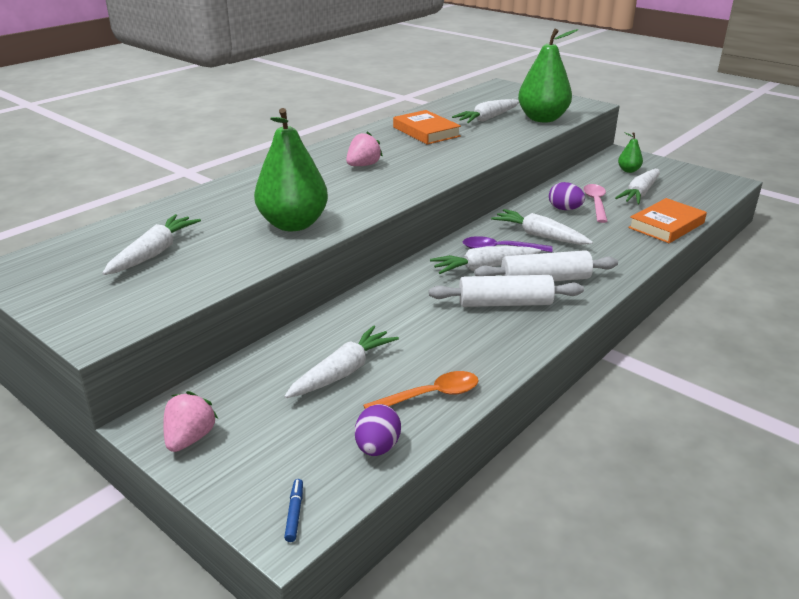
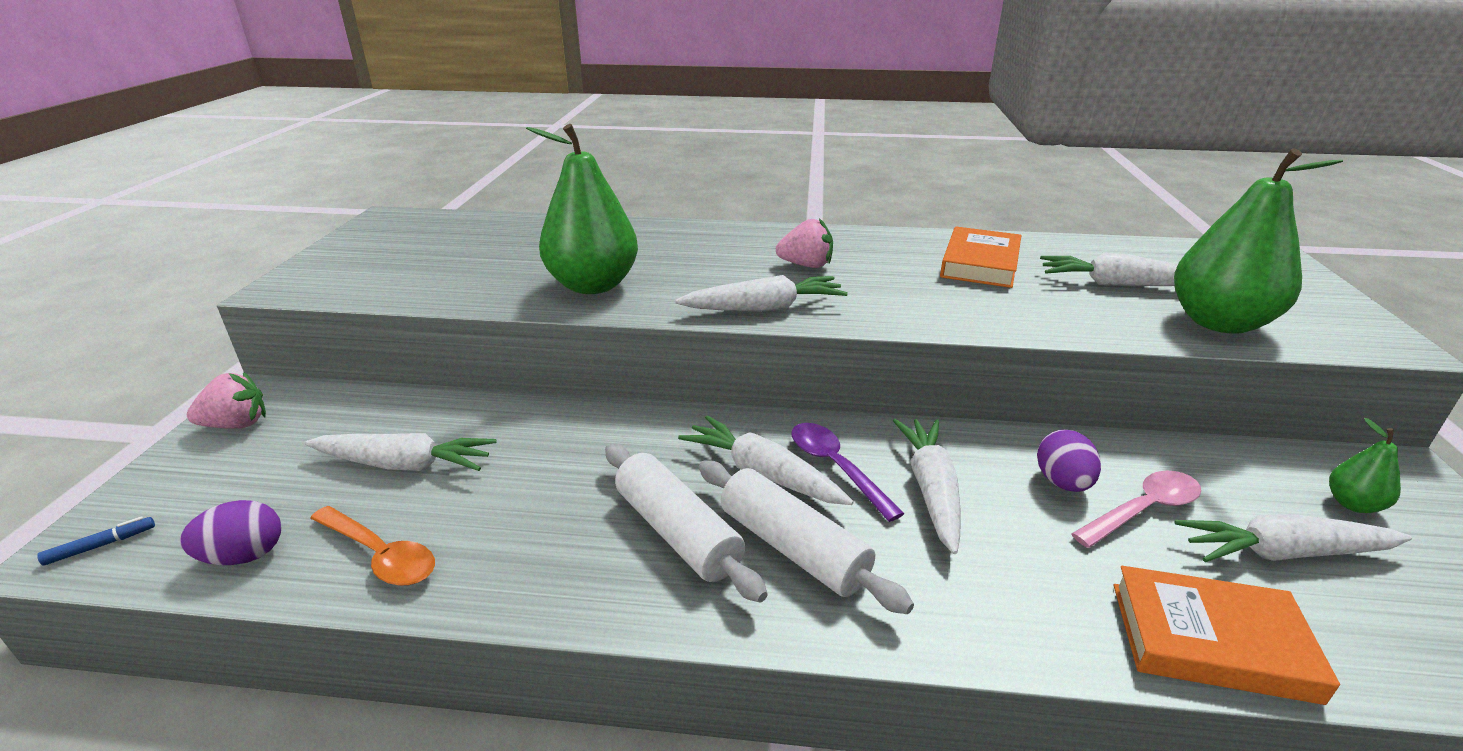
camera: 55 degrees right, 0 degrees up
(154, 253) = (462, 252): white carrot -> white carrot (765, 308)

